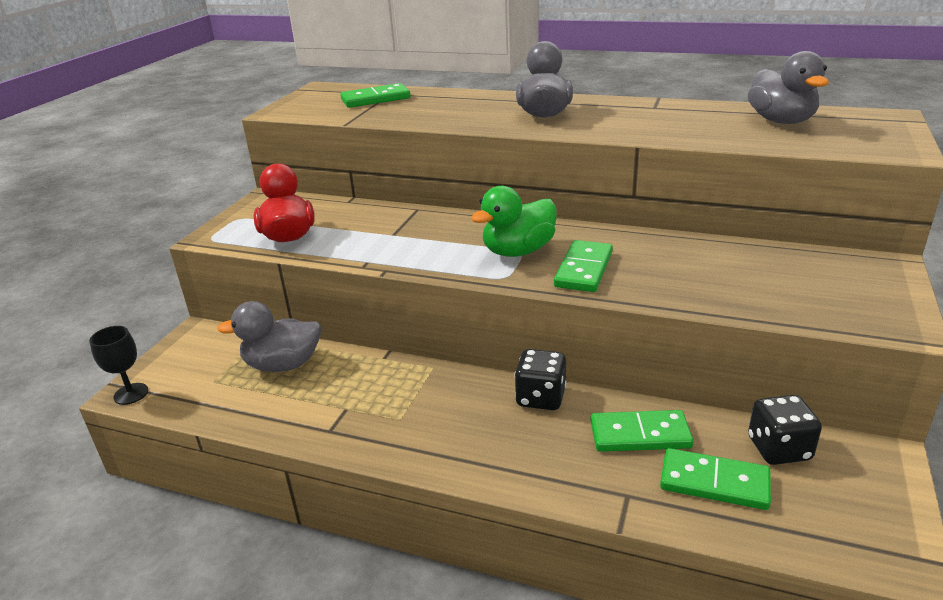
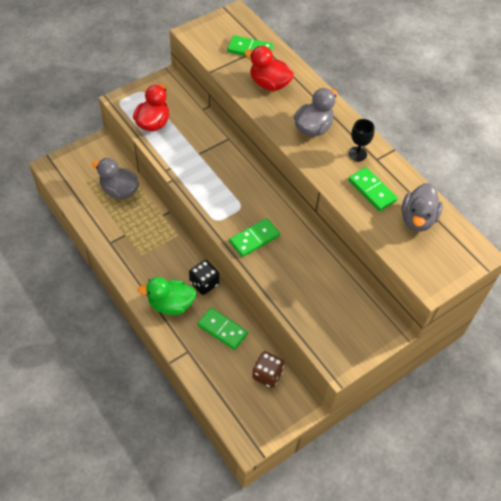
camera: 30 degrees right, 25 degrees up
(131, 394) = (51, 168): black goblet -> black goblet (357, 154)
(437, 108) = (269, 84): none -> red duck
(518, 251) = (240, 206): green duck -> green duck (171, 304)
(714, 482) = (225, 369): green domino -> green domino (372, 190)
(779, 449) = (267, 374): black dice -> brown dice

